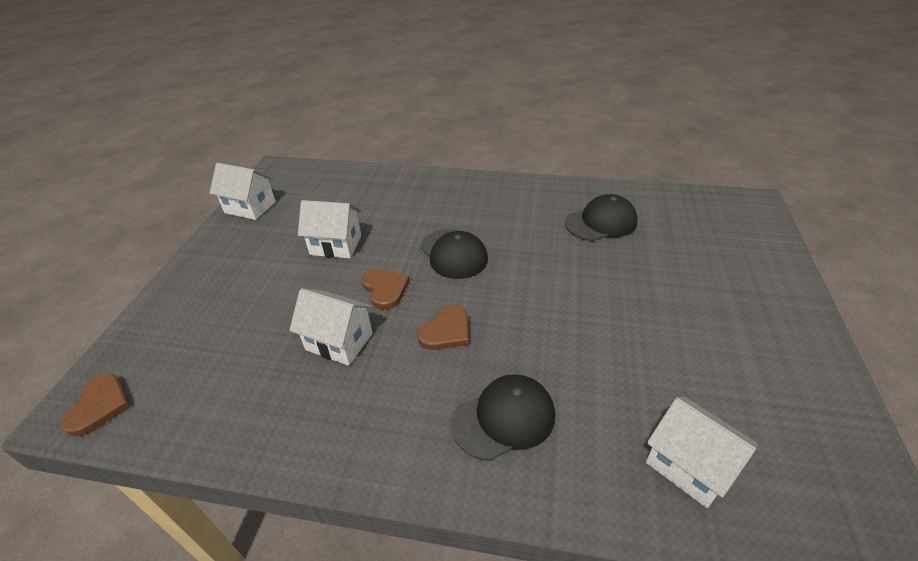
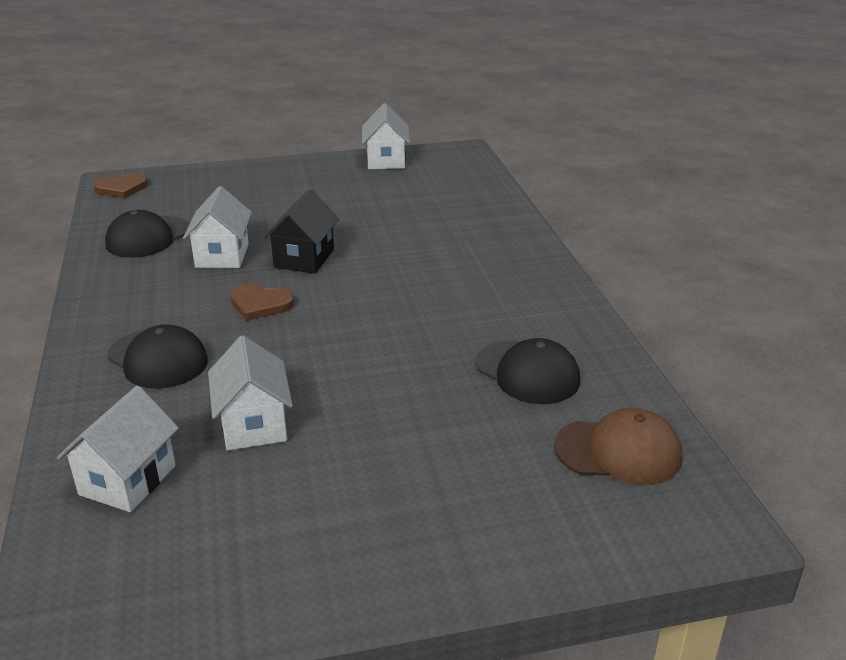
camera: 65 degrees right, 10 degrees down
(336, 245) = (356, 216): white house -> white house (253, 425)
(385, 289) = (304, 258): brown heart -> black house
(453, 253) = (385, 282): black cap -> black cap (148, 237)
(689, 213) = (618, 452): none -> brown cap

